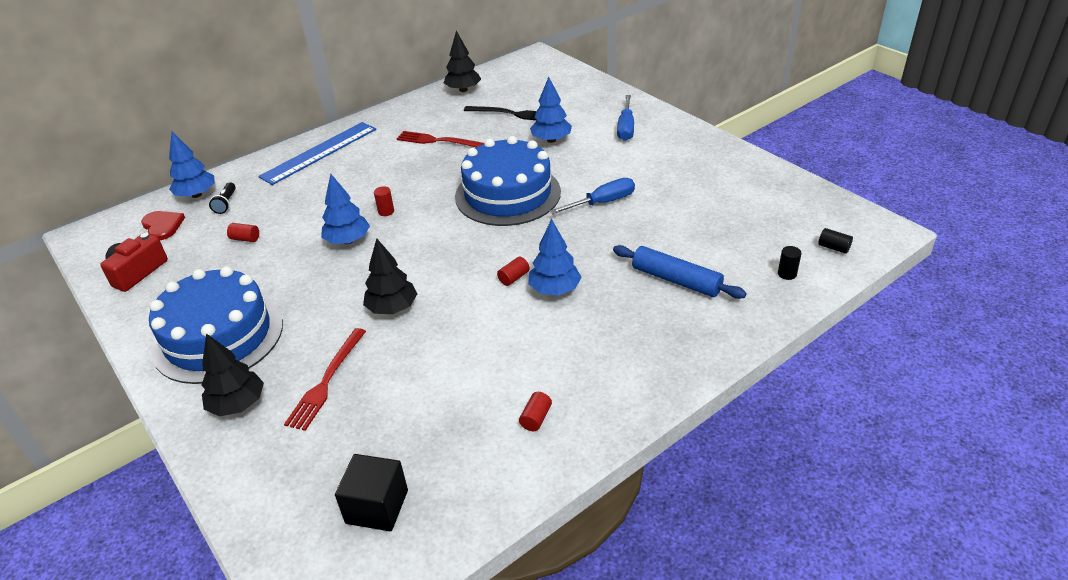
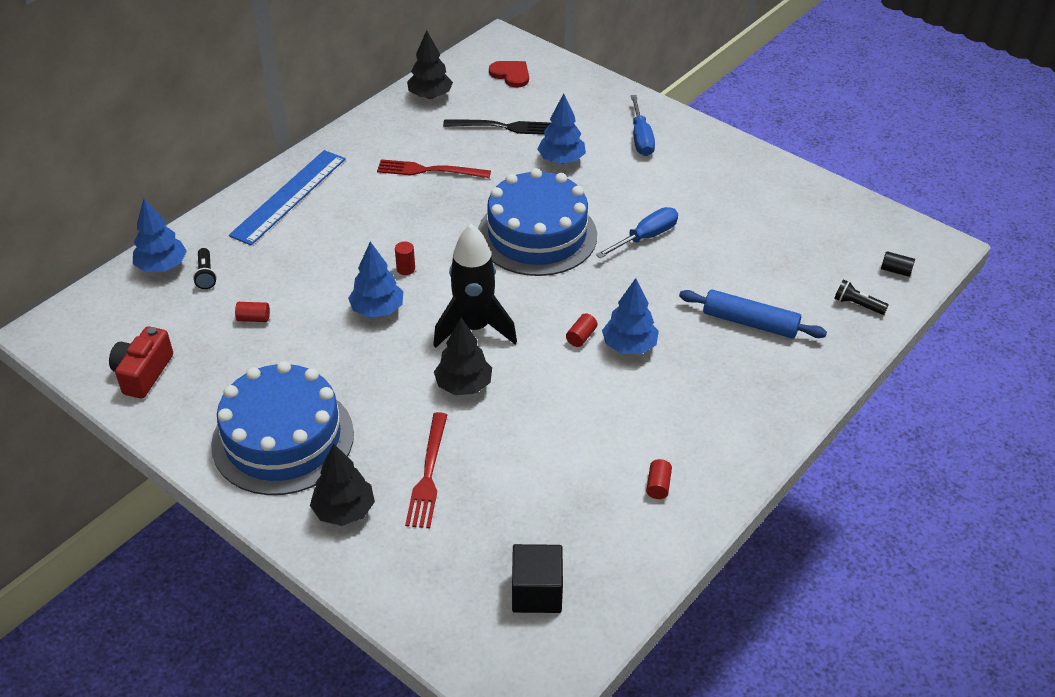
camera: 15 degrees left, 5 degrees up
(162, 226) = (141, 311): red heart -> red heart (511, 74)
(422, 262) = (474, 328): none -> black rocket
(787, 274) = (857, 305): black cylinder -> black flashlight

